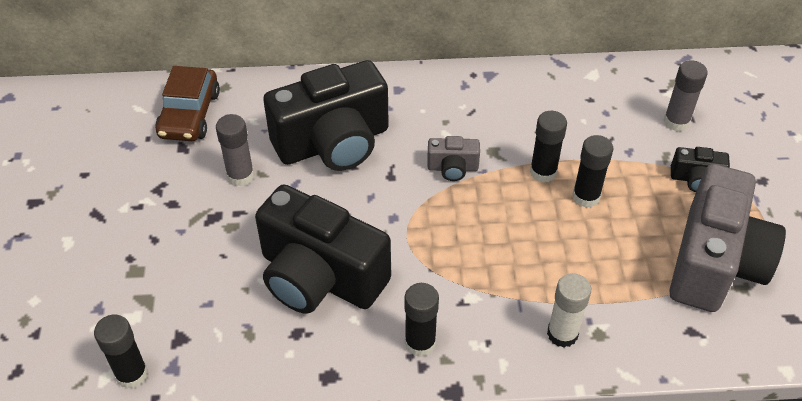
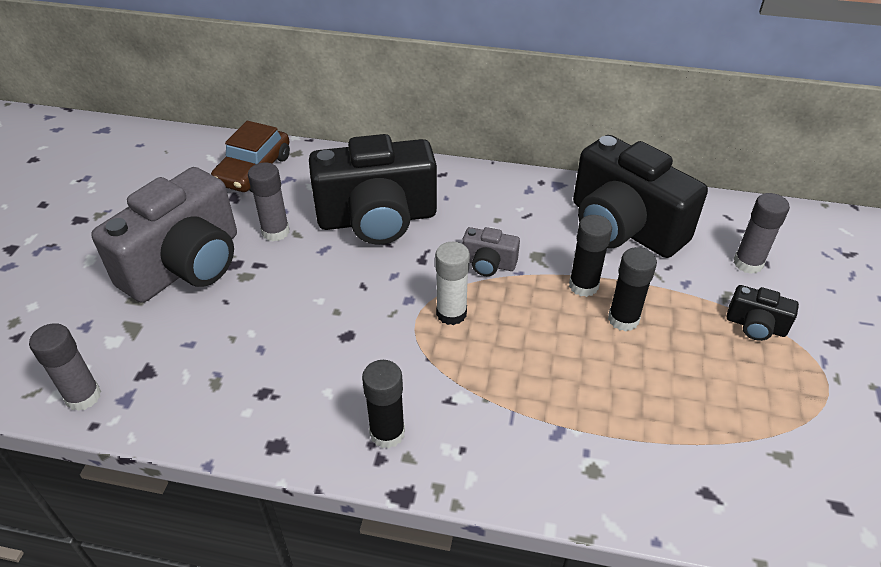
camera: 15 degrees right, 5 degrees down
(132, 374) = (83, 396): black glue stick -> grey glue stick
(319, 277) = (310, 342): black camera -> black camera (623, 227)
(562, 334) = (550, 460): white glue stick -> white glue stick (451, 313)
(714, 262) = (755, 420): grey camera -> grey camera (186, 265)

